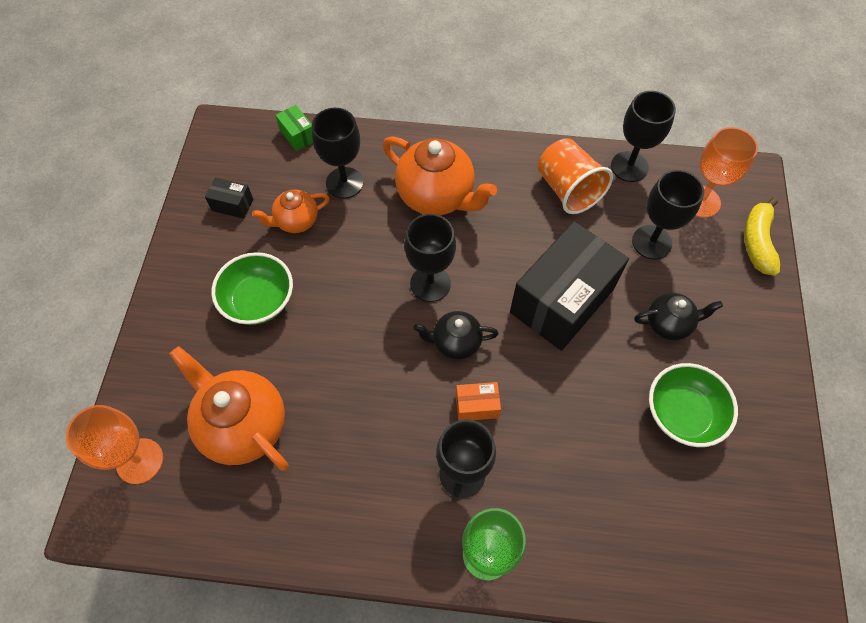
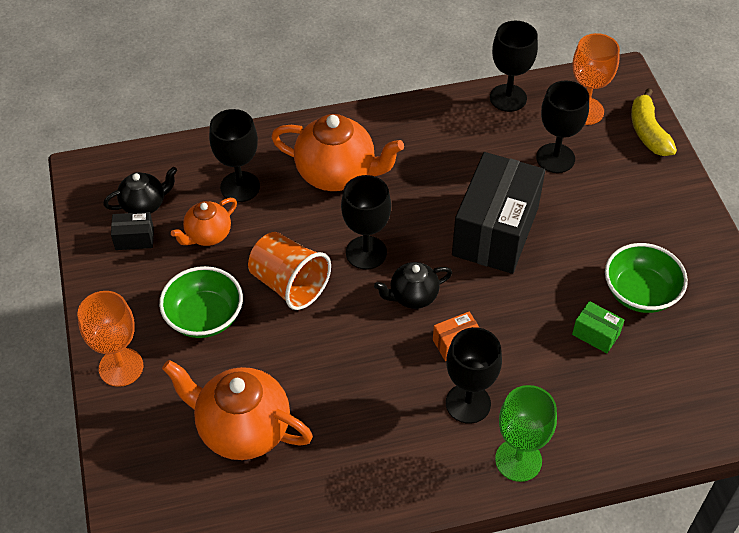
camera: 20 degrees left, 10 degrees down
(140, 461) = (154, 492): orange goblet -> orange goblet (121, 367)
(298, 135) = (171, 156): green box -> green box (595, 334)
(568, 190) = (459, 134): orange cup -> orange cup (289, 284)
(668, 324) = (598, 223): black teapot -> black teapot (144, 205)

